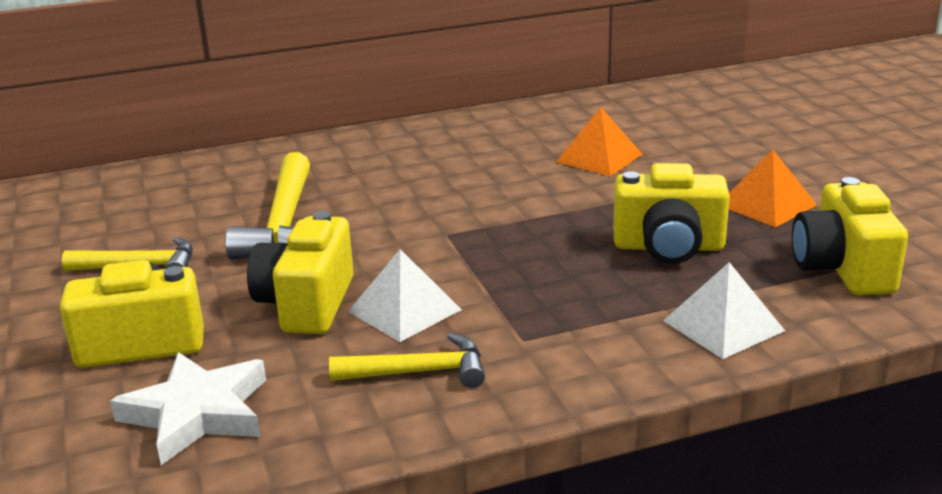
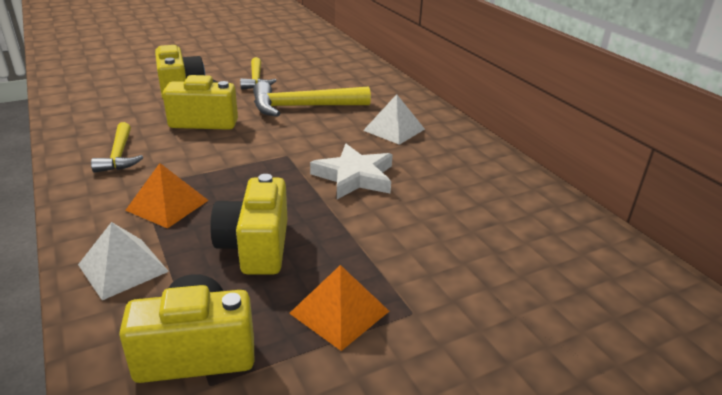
camera: 80 degrees right, 5 degrees up
(197, 413) = (111, 107): white star -> white star (354, 177)
(404, 310) = (189, 147): white pyramid -> white pyramid (394, 129)
(599, 158) = (431, 215): orange pyramid -> orange pyramid (167, 205)

